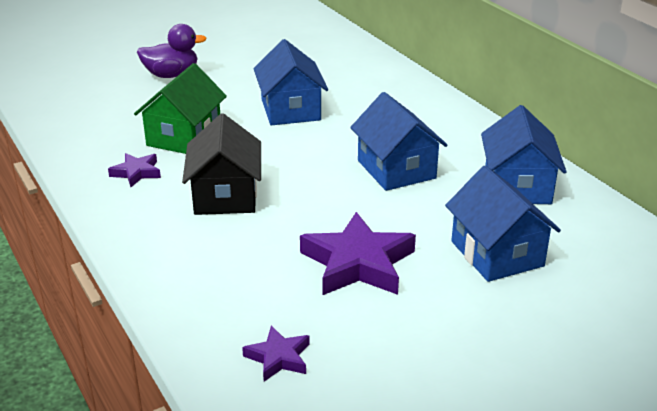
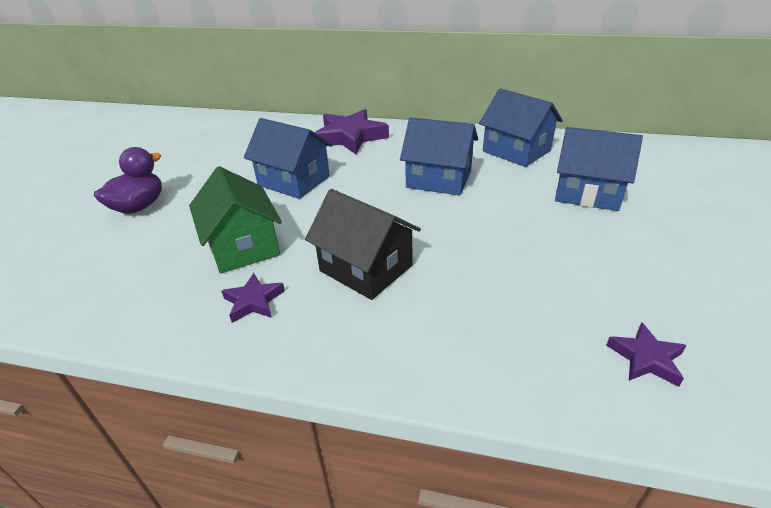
camera: 45 degrees left, 5 degrees up
(358, 263) = (542, 251): purple star -> purple star (350, 137)

